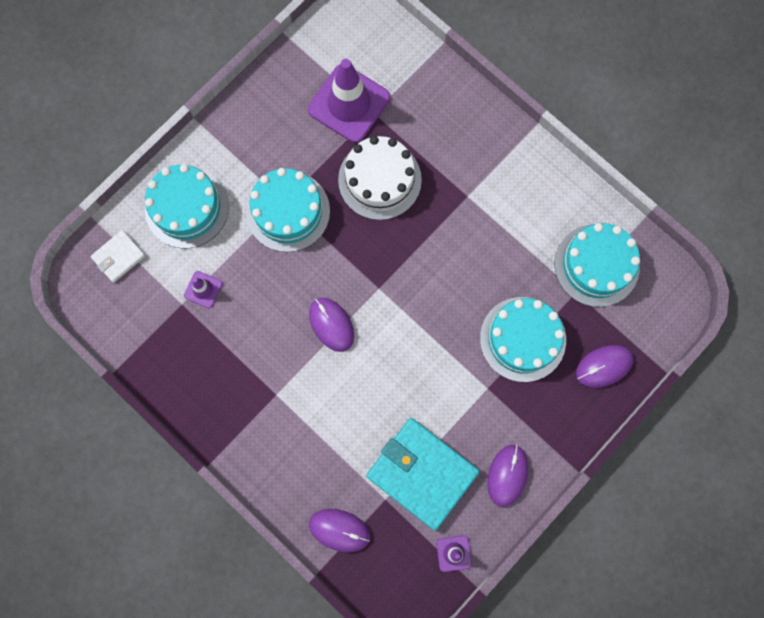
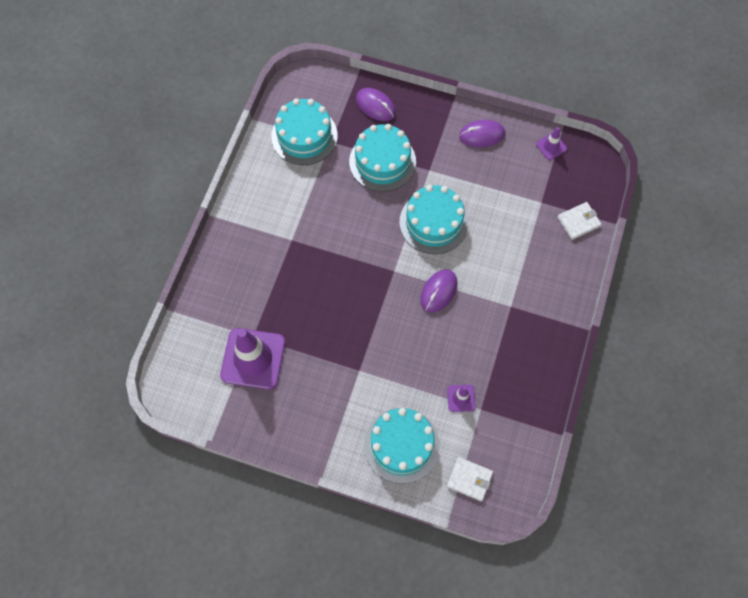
camera: 115 degrees left, 10 degrees down
(288, 211) = (366, 364): turquoise cake -> turquoise cake (433, 222)
(339, 530) = (578, 222): purple mouse -> white wallet
(379, 180) = (307, 307): white cake -> none
(422, 473) = (510, 186): turquoise wallet -> none

